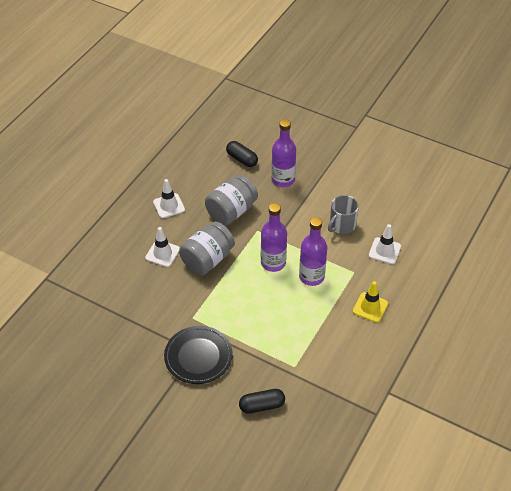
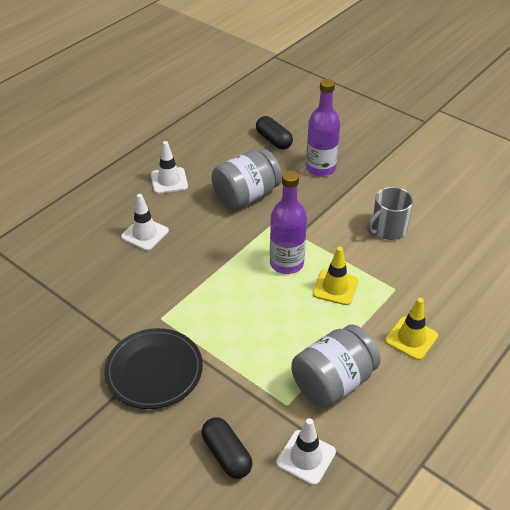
camera: 10 degrees right, 5 degrees down
(207, 259) = (201, 248): grey jar -> grey jar (333, 382)
(262, 405) = (227, 455): black capsule -> black capsule turned 60 degrees clockwise
(311, 277) = (335, 287): purple bottle -> yellow traffic cone
(384, 251) = (442, 267): white traffic cone -> white traffic cone (306, 457)

